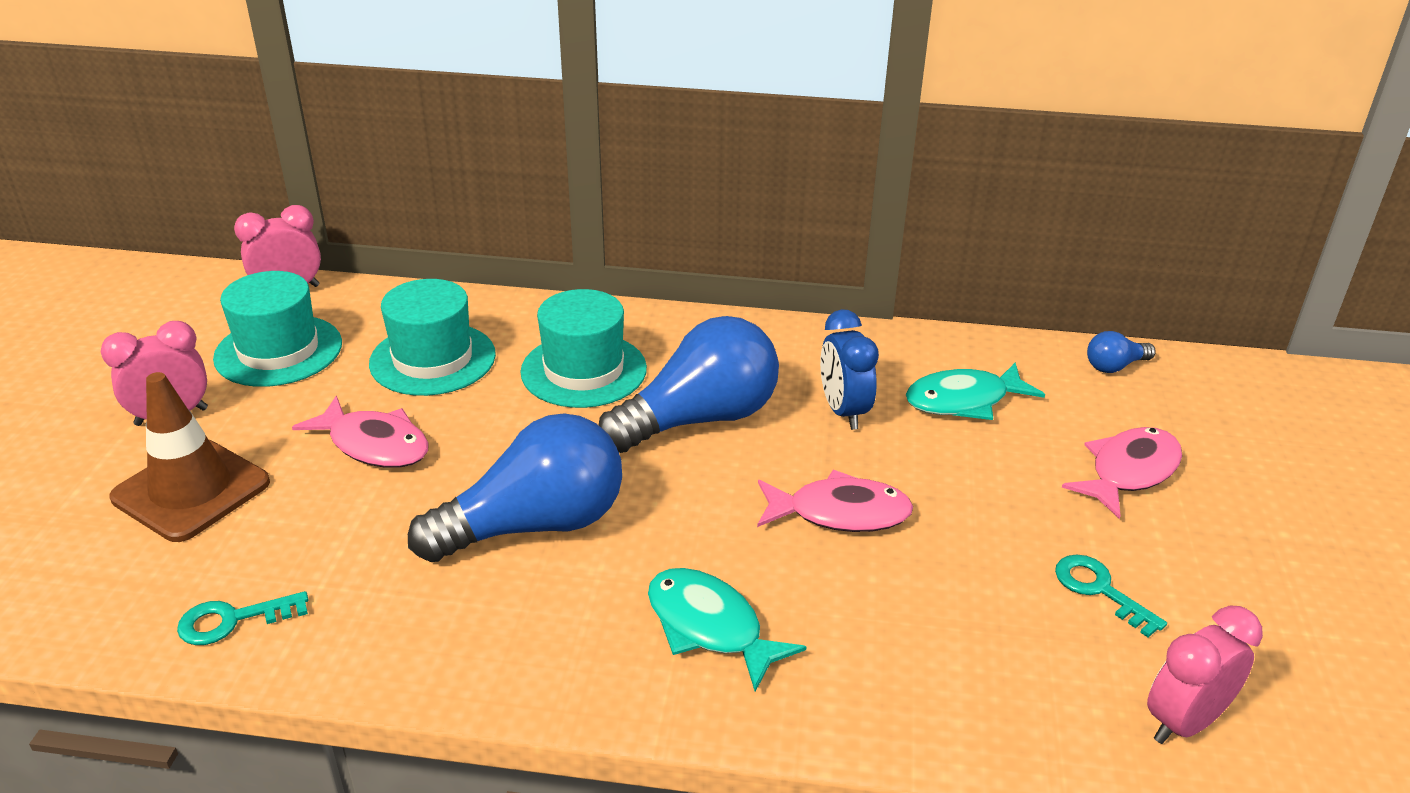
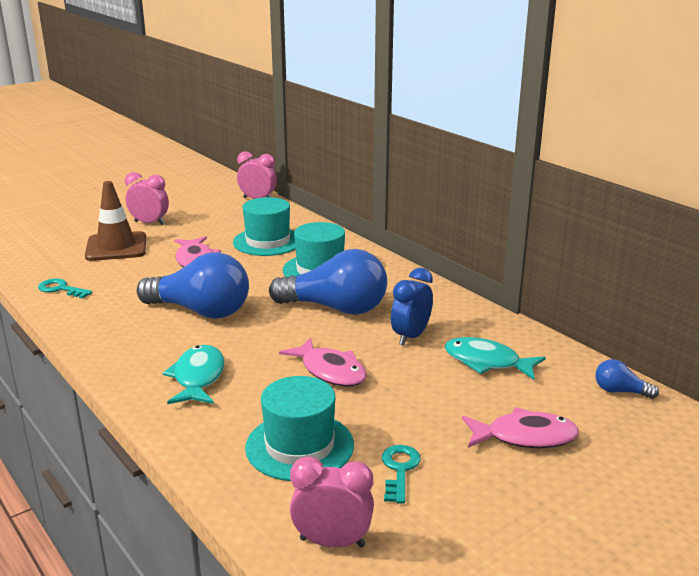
camera: 45 degrees right, 10 degrees down
(278, 351) = (219, 217): turquoise hat -> turquoise hat (299, 446)

